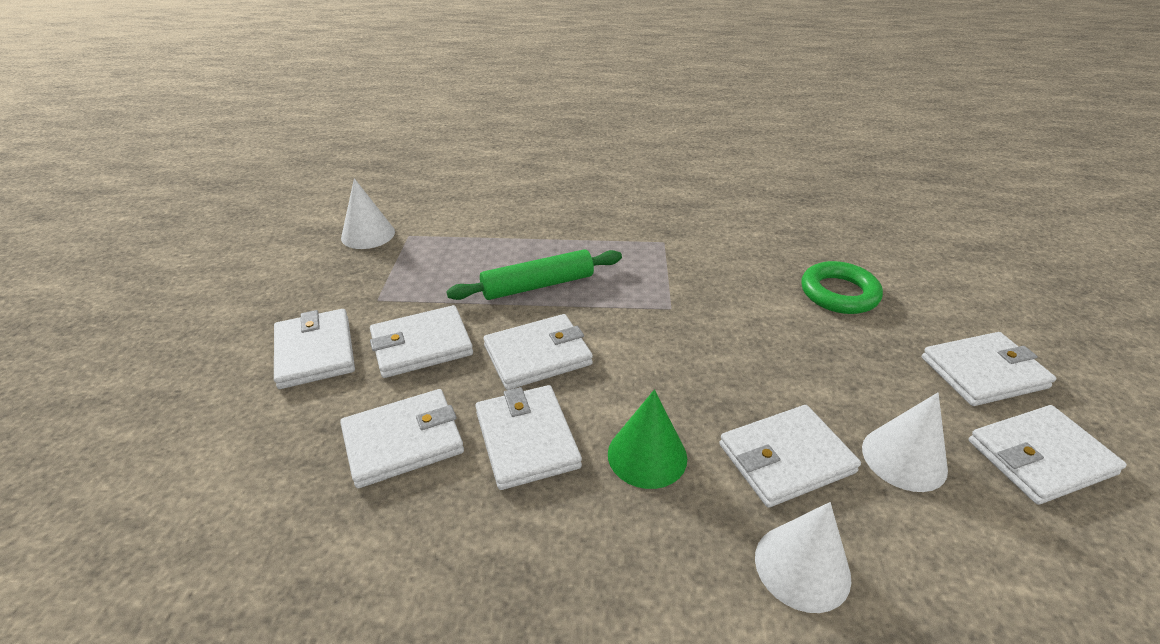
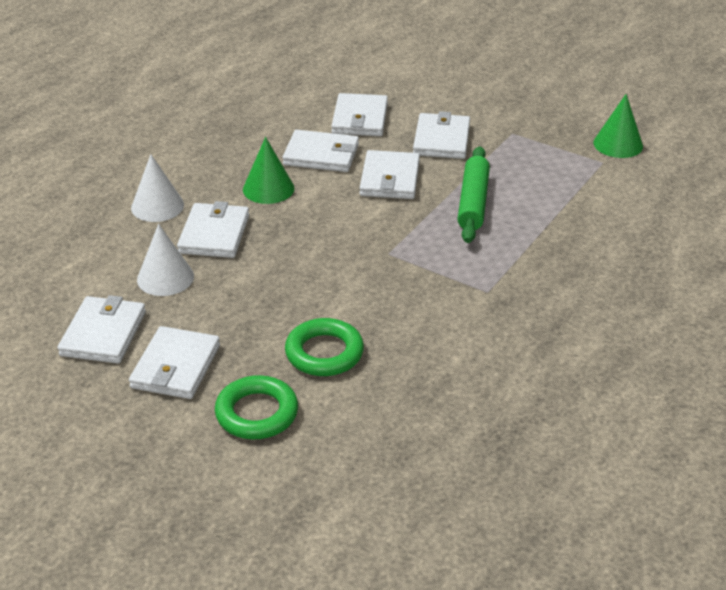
camera: 120 degrees right, 0 degrees up
(315, 351) = (469, 104): white wallet -> none
(368, 234) = (618, 144): white cone -> green cone
(945, 300) = (257, 413): none -> green ring

